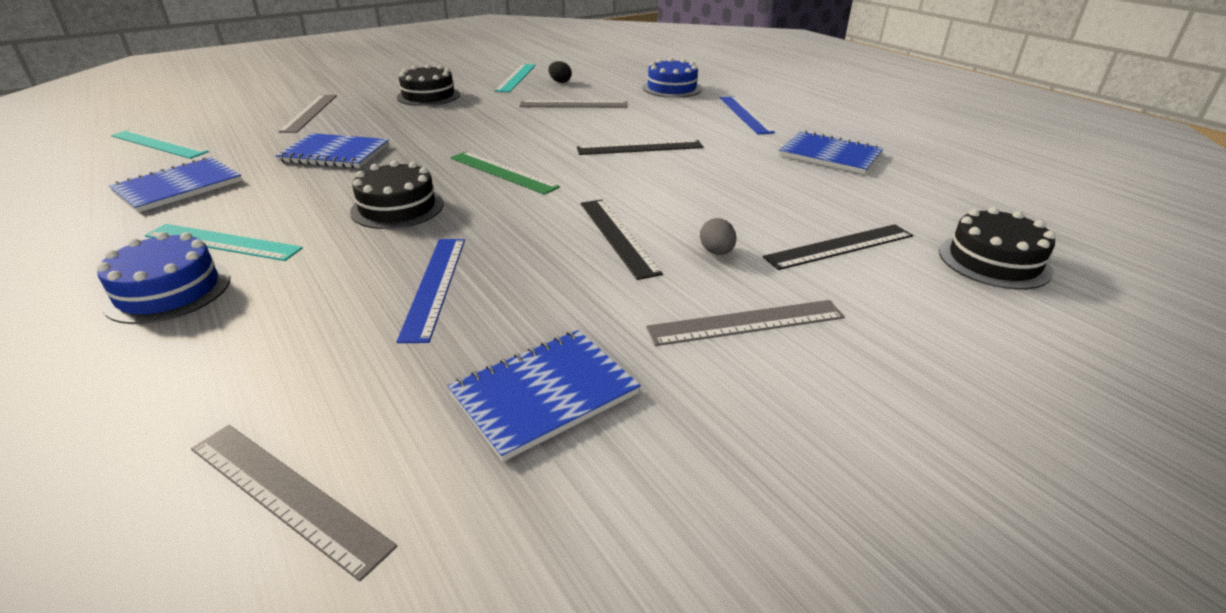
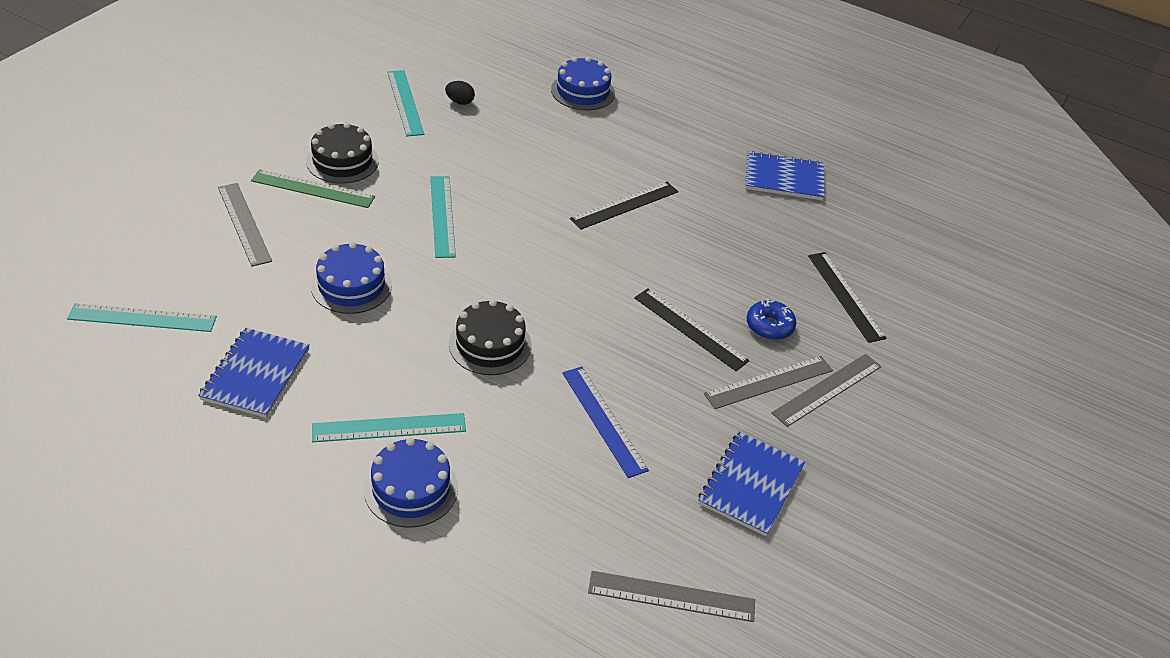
camera: 30 degrees left, 10 degrees up
(335, 153) = (351, 285): blue notebook -> blue cake
(466, 130) = (442, 216): none -> turquoise ruler
(502, 172) = (535, 272): green ruler -> green ruler (313, 189)
(573, 104) = (509, 144): grey ruler -> grey ruler (769, 382)
(716, 252) = (769, 326): grey egg -> blue donut
(745, 114) = (680, 127): blue ruler -> none
(839, 246) = (845, 296): black ruler -> black ruler turned 60 degrees counterclockwise
(994, 261) = (944, 283): black cake -> none

